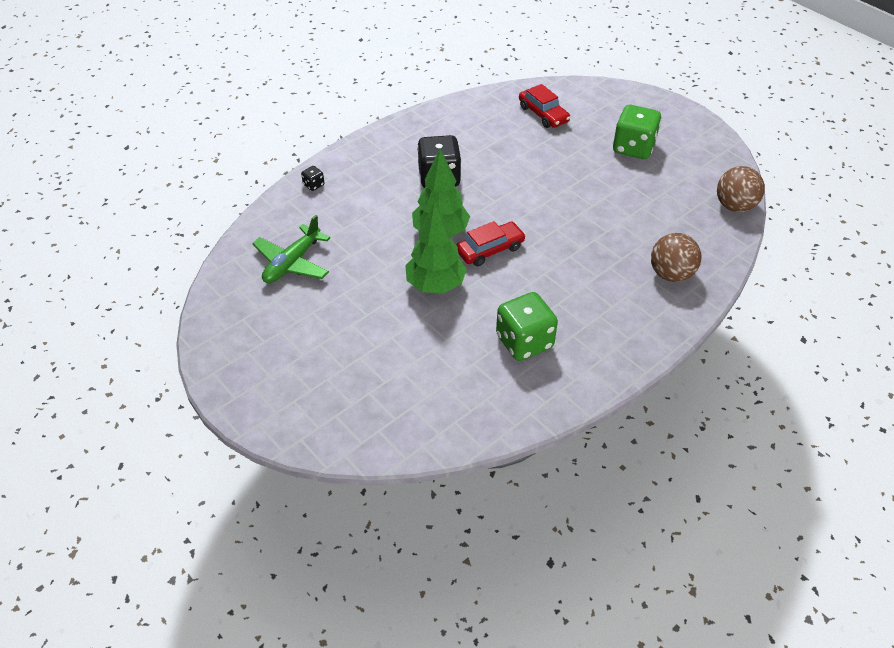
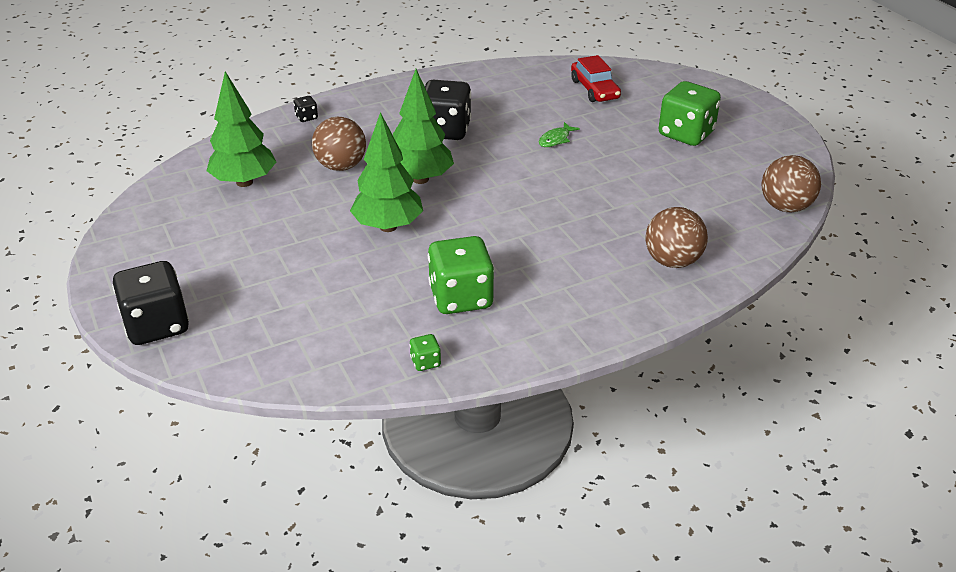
camera: 15 degrees right, 10 degrees down
(290, 421) = (157, 325): none -> black dice
(292, 263) = (244, 182): green plane -> green tree
(368, 231) = (341, 166): none -> brown ball
(490, 249) = (467, 204): red car -> none
(523, 408) = (425, 362): none -> green dice
(533, 171) = (556, 139): none -> green fish

